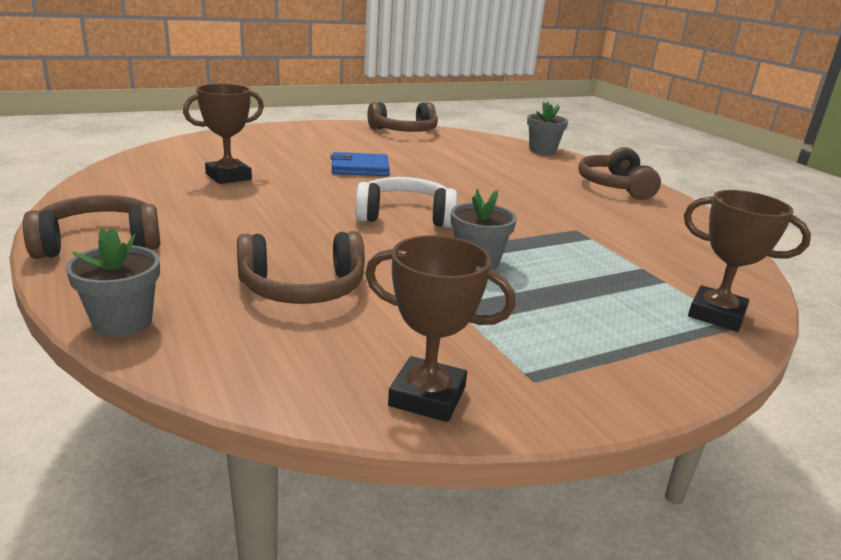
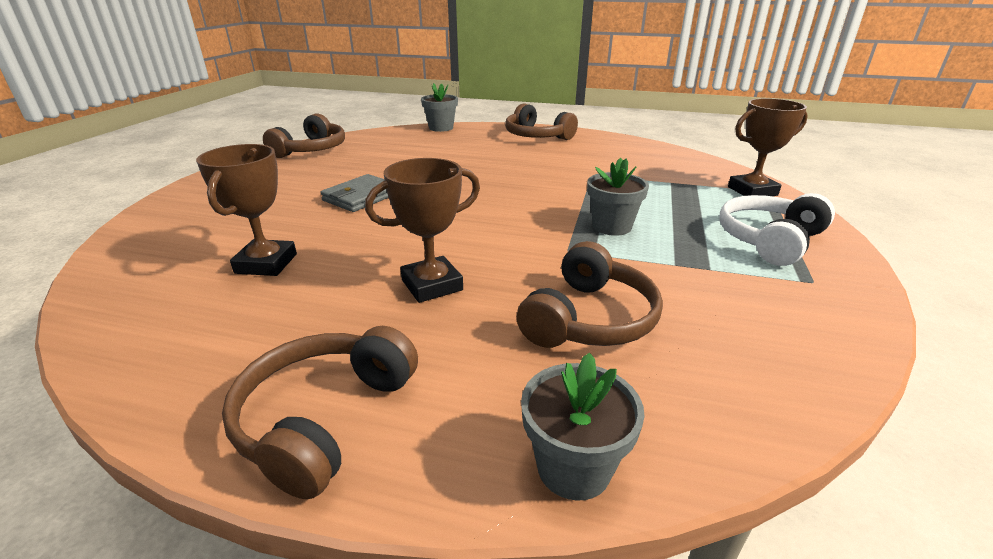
camera: 45 degrees left, 5 degrees up
(360, 168) = (361, 197): blue wallet -> grey wallet
(405, 216) = (492, 218): white headphones -> white headphones (769, 240)
(427, 396) = (822, 333): brown trophy -> brown trophy (432, 285)

